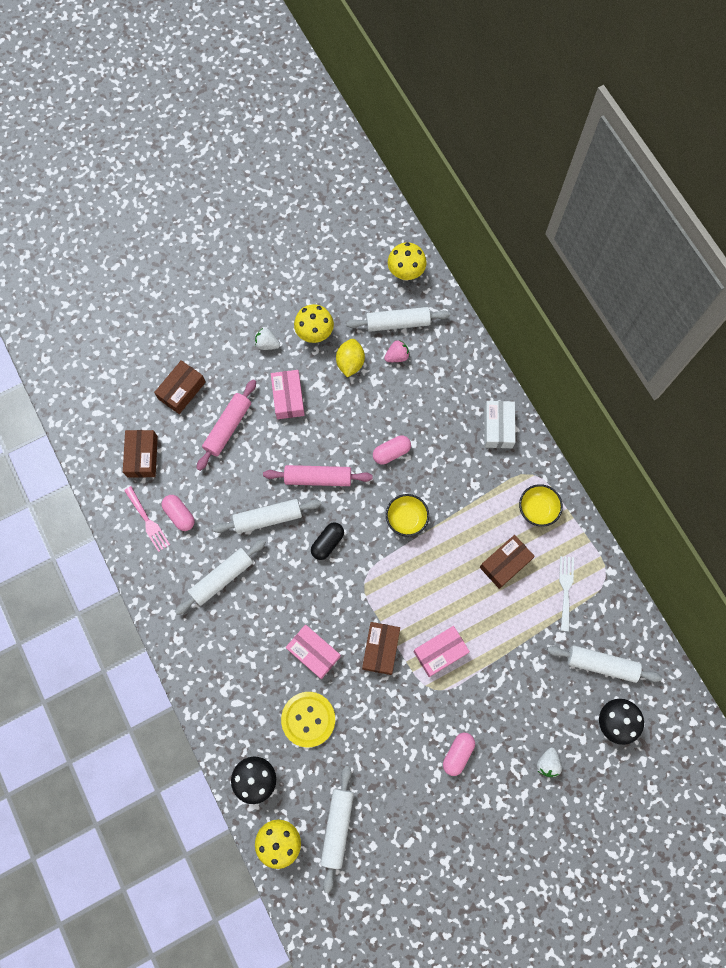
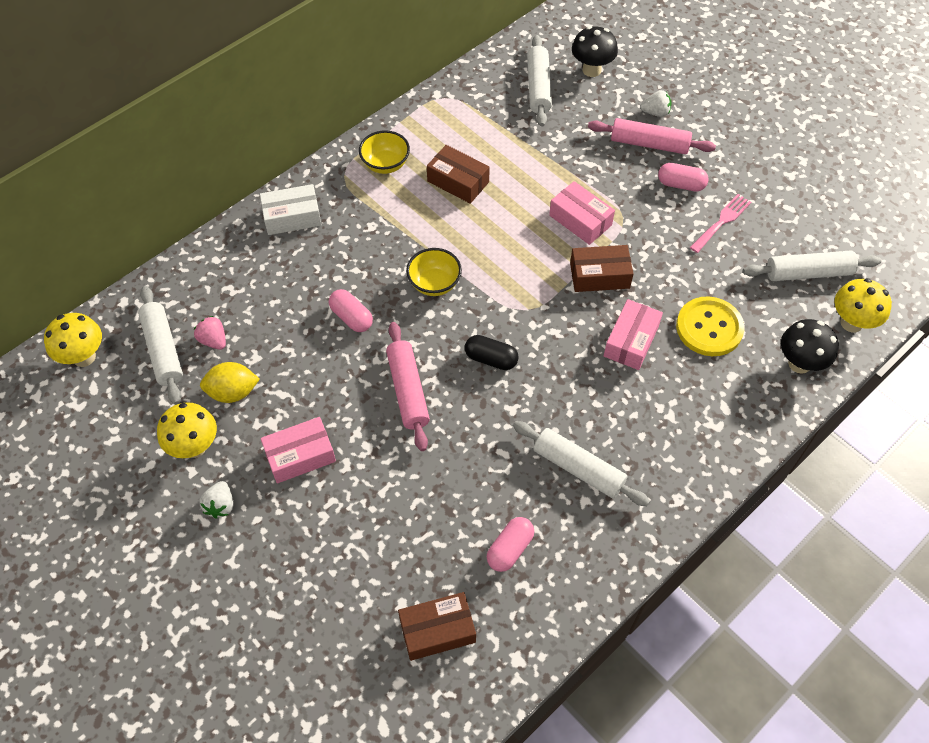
camera: 105 degrees left, 15 degrees down
(148, 521) = (532, 590): pink fork -> pink fork (722, 221)
(182, 390) = (318, 605): brown box -> none
(228, 427) = (362, 522): pink rolling pin -> pink rolling pin (649, 144)
(268, 518) = (480, 435): white rolling pin -> none
(565, 589) = (469, 126): white fork -> none

